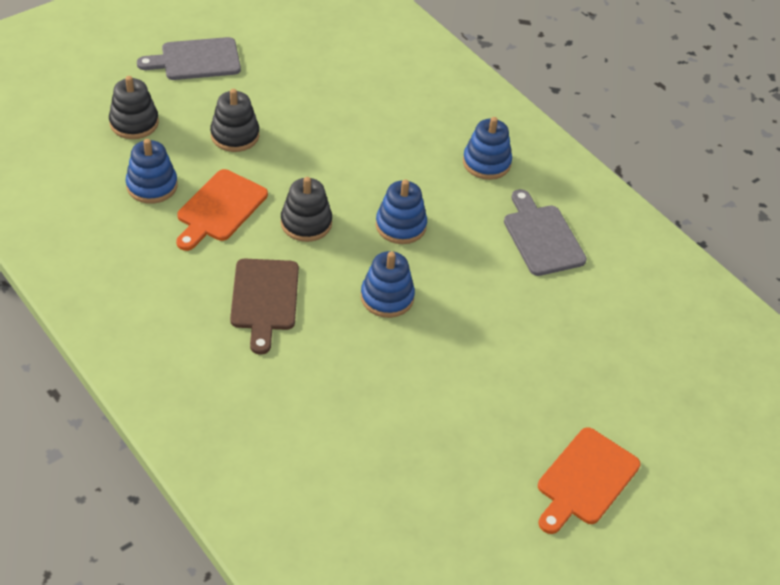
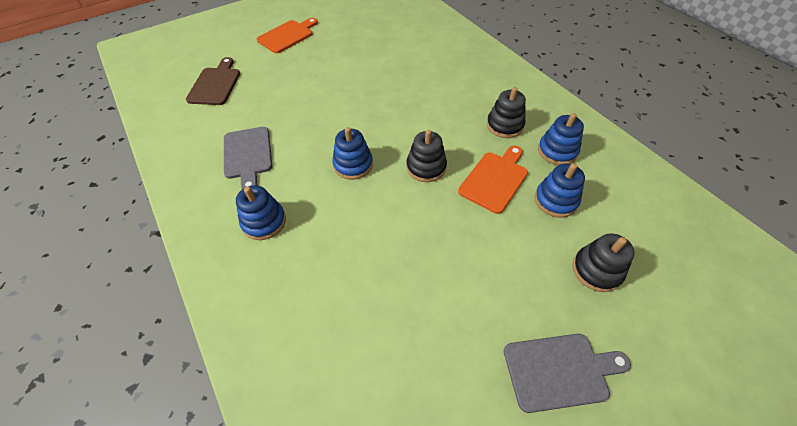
camera: 170 degrees left, 5 degrees up
(235, 135) = (494, 254): black stacking toy -> black stacking toy (504, 125)
(264, 299) = (453, 116): brown cutting board -> brown cutting board (215, 84)
(387, 297) = (372, 116): blue stacking toy -> blue stacking toy (557, 151)

